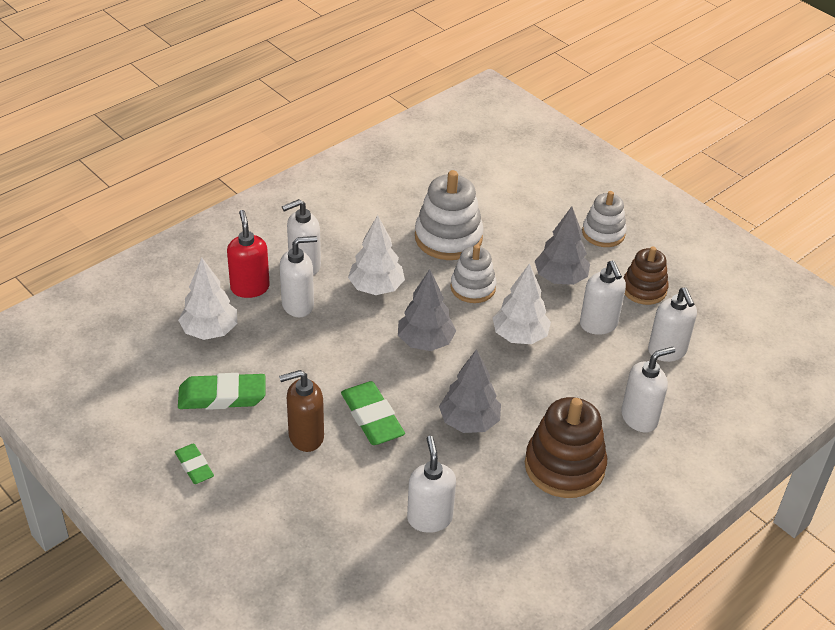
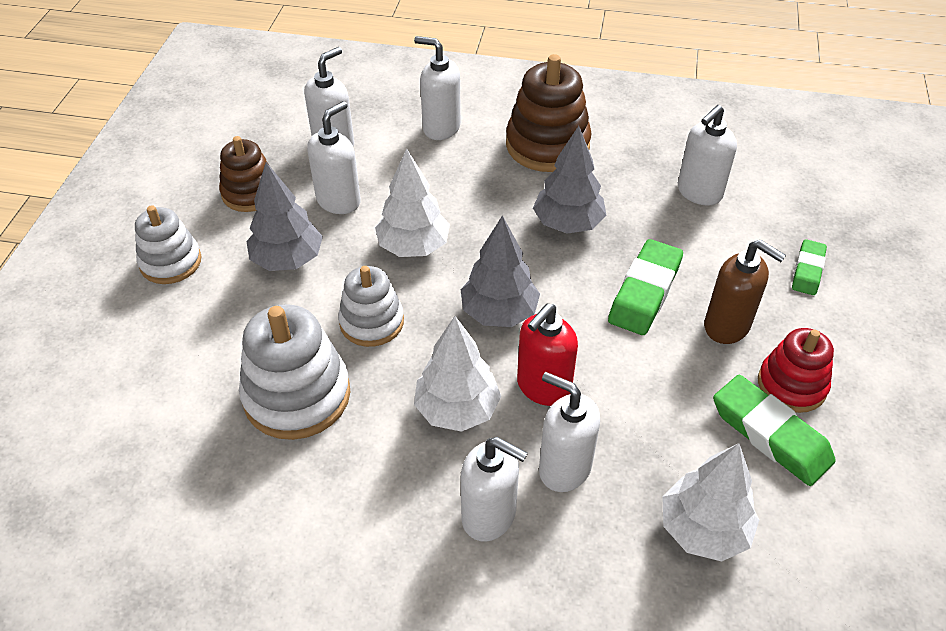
camera: 125 degrees left, 5 degrees up
(194, 466) = (869, 387): green eraser -> green eraser (807, 270)
(237, 432) = (791, 385): none -> red stacking toy
(250, 287) = (590, 547): red soap dispenser -> red soap dispenser (543, 387)

